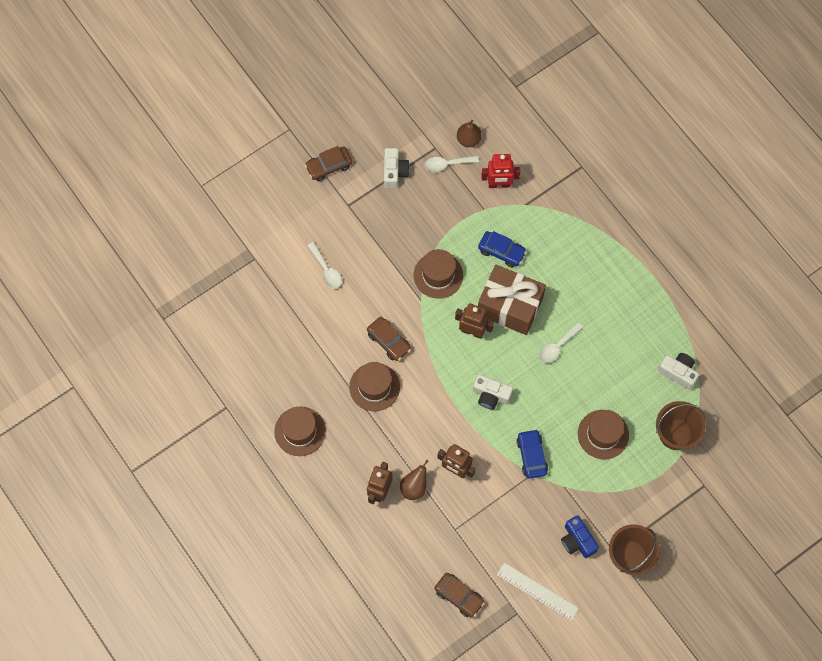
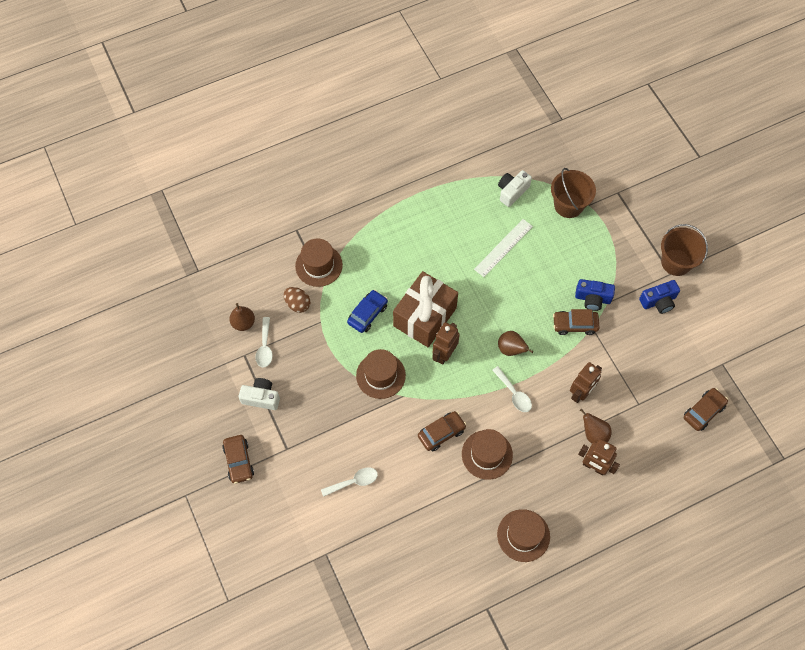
camera: 80 degrees left, 5 degrees down
(491, 395) = (511, 349): white camera -> brown pear
(499, 184) = (297, 304): red robot -> brown egg
(531, 456) = (575, 325): blue car -> brown car
(537, 591) = (703, 343): white ruler -> white ruler (503, 247)
(557, 346) = (472, 283): white spoon -> white spoon (514, 393)
(566, 471) = (592, 298): none -> blue camera
(603, 434) = (561, 262): brown hat -> brown hat (319, 265)

